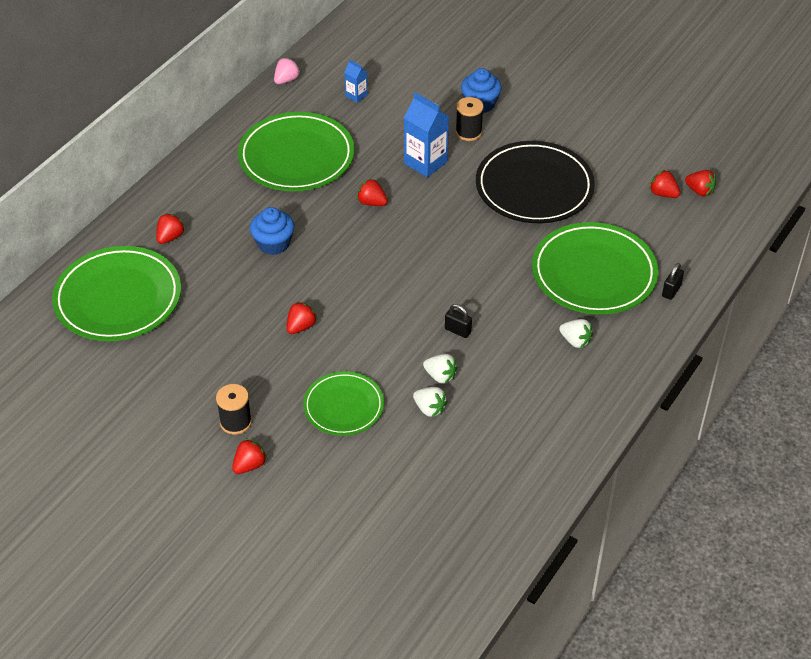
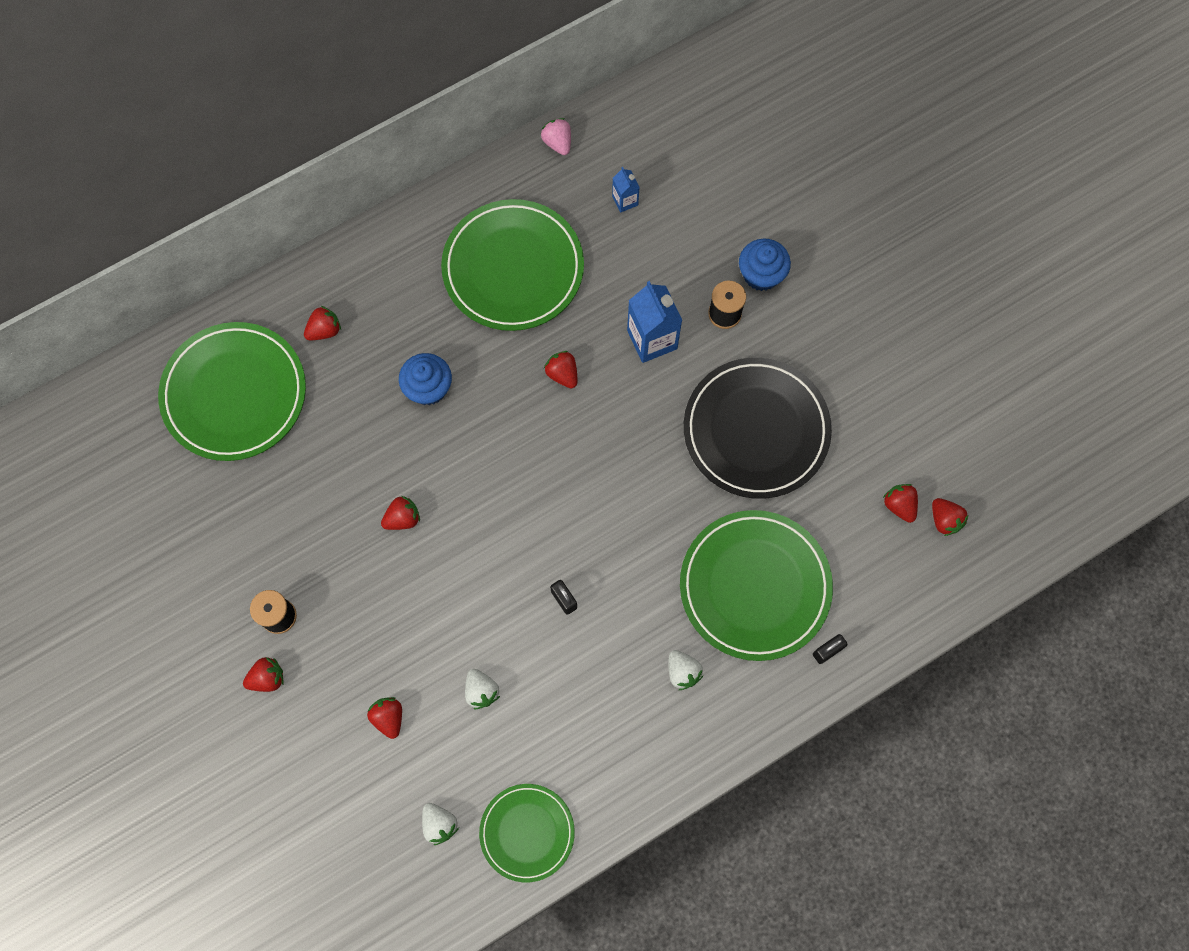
camera: 25 degrees right, 25 degrees up
(286, 80) = (558, 143): pink strawberry -> pink strawberry turned 90 degrees counterclockwise
(343, 406) = (395, 646): green plate -> green plate (527, 832)
(365, 453) = (388, 717): none -> red strawberry
(440, 376) = (514, 653): white strawberry -> white strawberry (439, 824)

